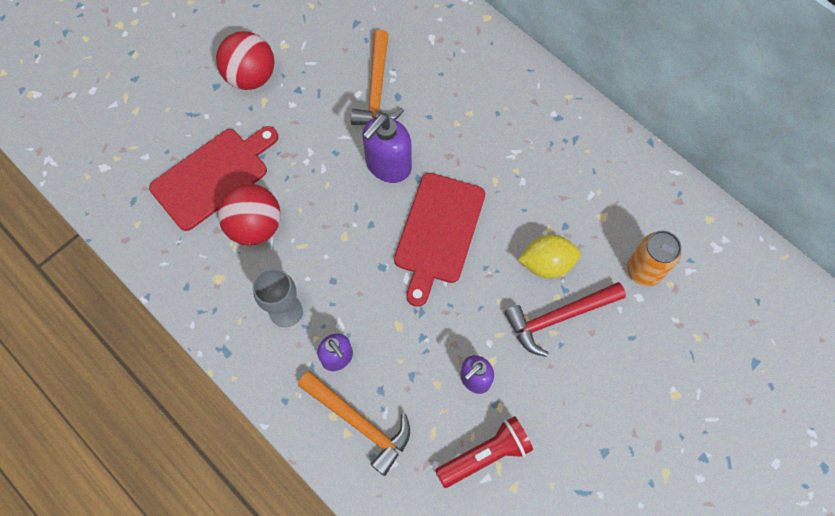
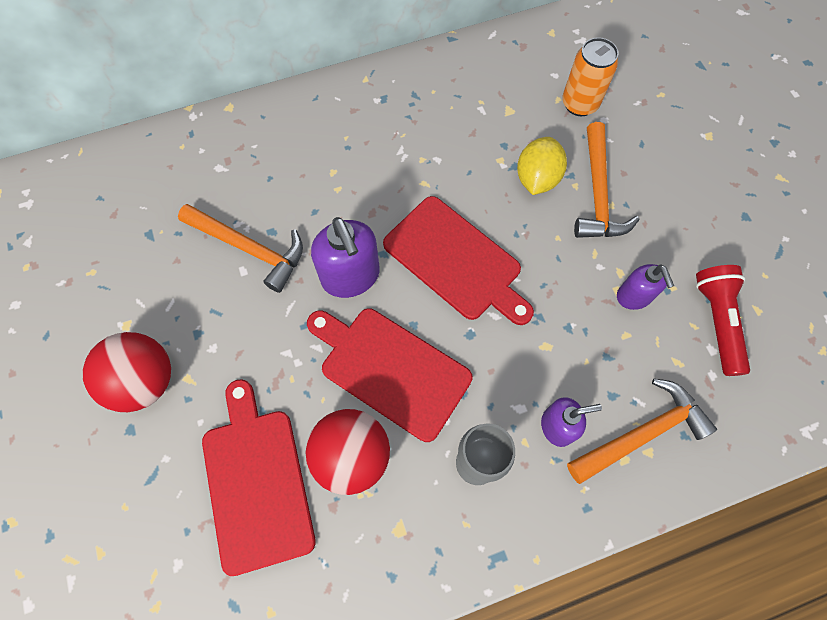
camera: 65 degrees left, 0 degrees up
(328, 224) = (390, 369): none -> red cutting board
(558, 317) = (598, 194): red hammer -> orange hammer

